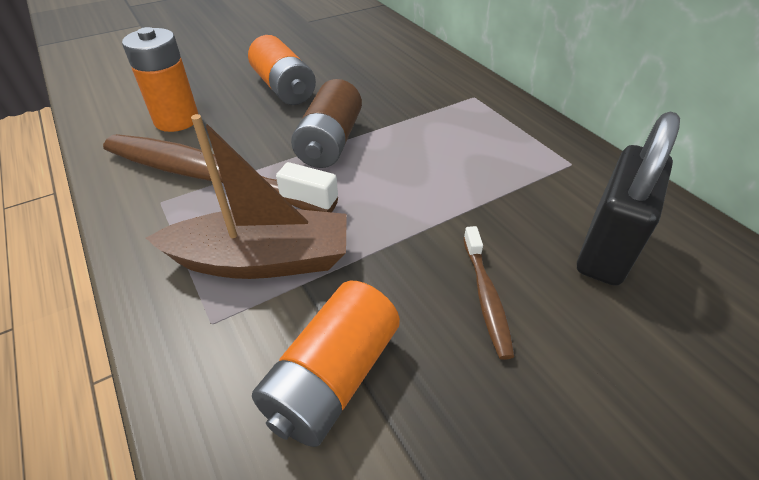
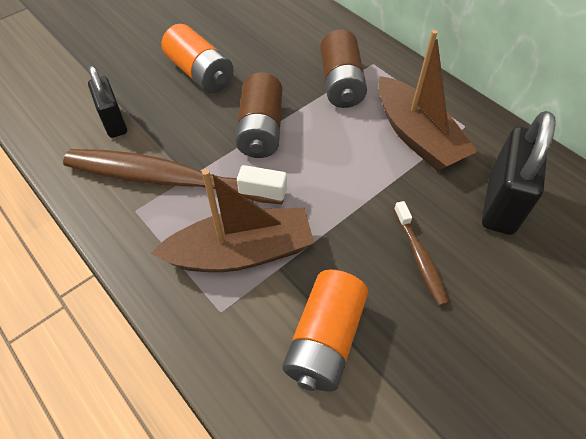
camera: 10 degrees left, 10 degrees up
(177, 120) = (114, 122): orange battery -> black padlock
(433, 110) = (341, 84): none -> brown battery
(510, 167) = (417, 136): none -> brown boat

